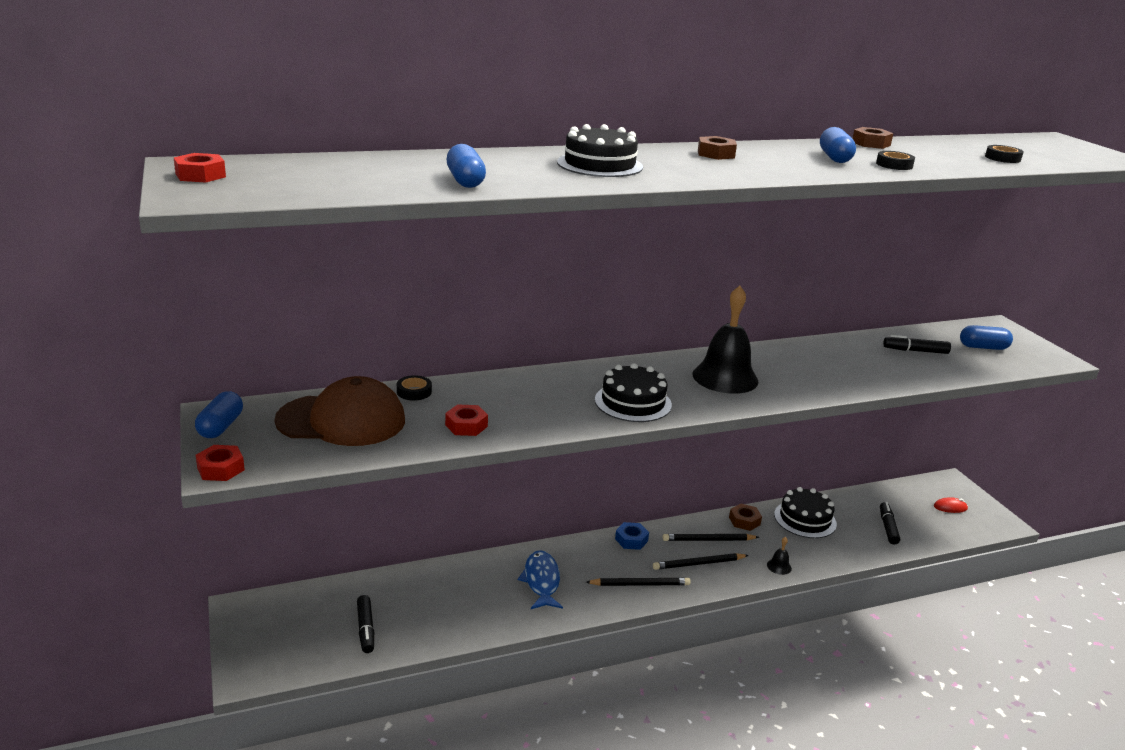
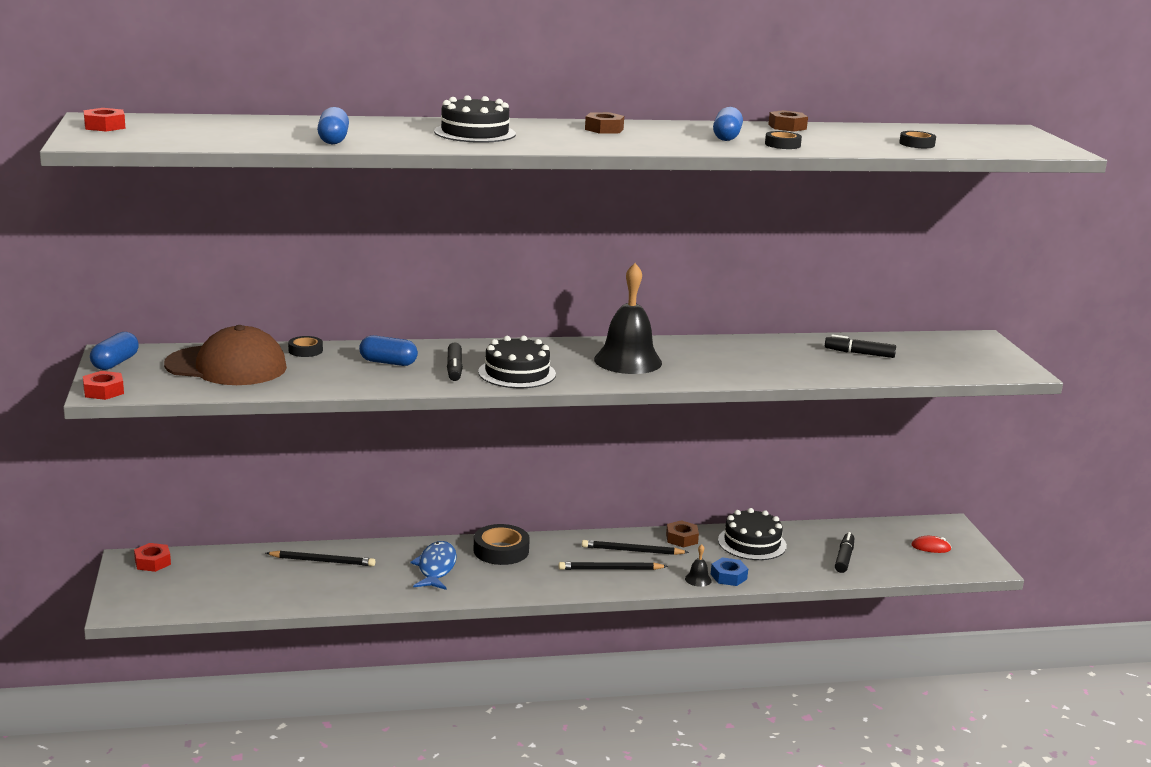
camera: 10 degrees right, 5 degrees down
(365, 629) = (245, 587): black marker -> black marker (454, 369)
(466, 426) = (341, 378): red nut -> red nut (152, 562)
(593, 553) = (501, 550): none -> black tape
(631, 540) = (547, 543): blue nut -> blue nut (728, 576)
(640, 584) = (538, 580): black pencil -> black pencil (322, 561)
(983, 347) = (942, 355): blue capsule -> blue capsule (388, 362)

